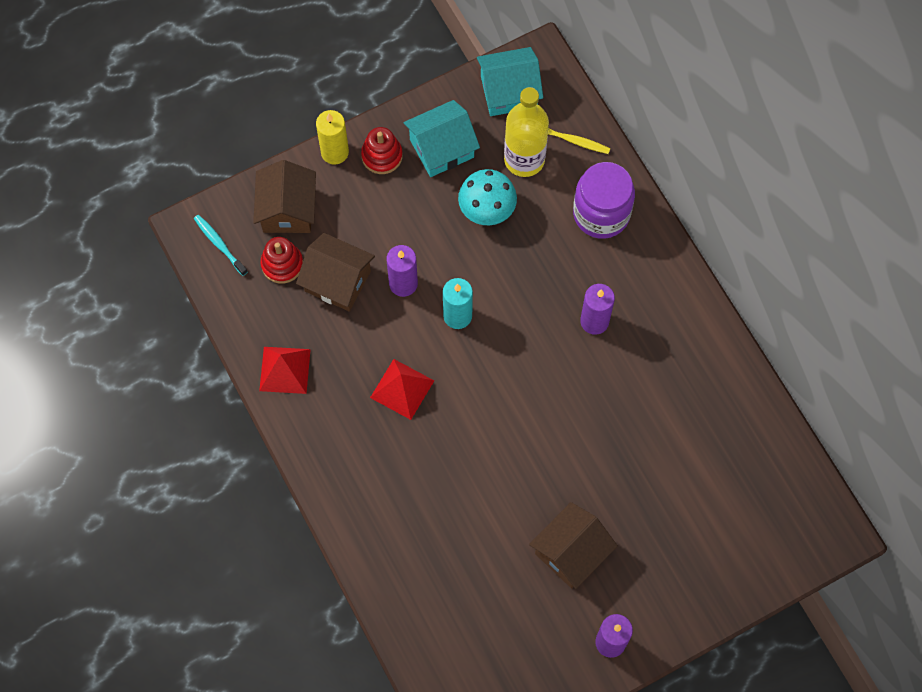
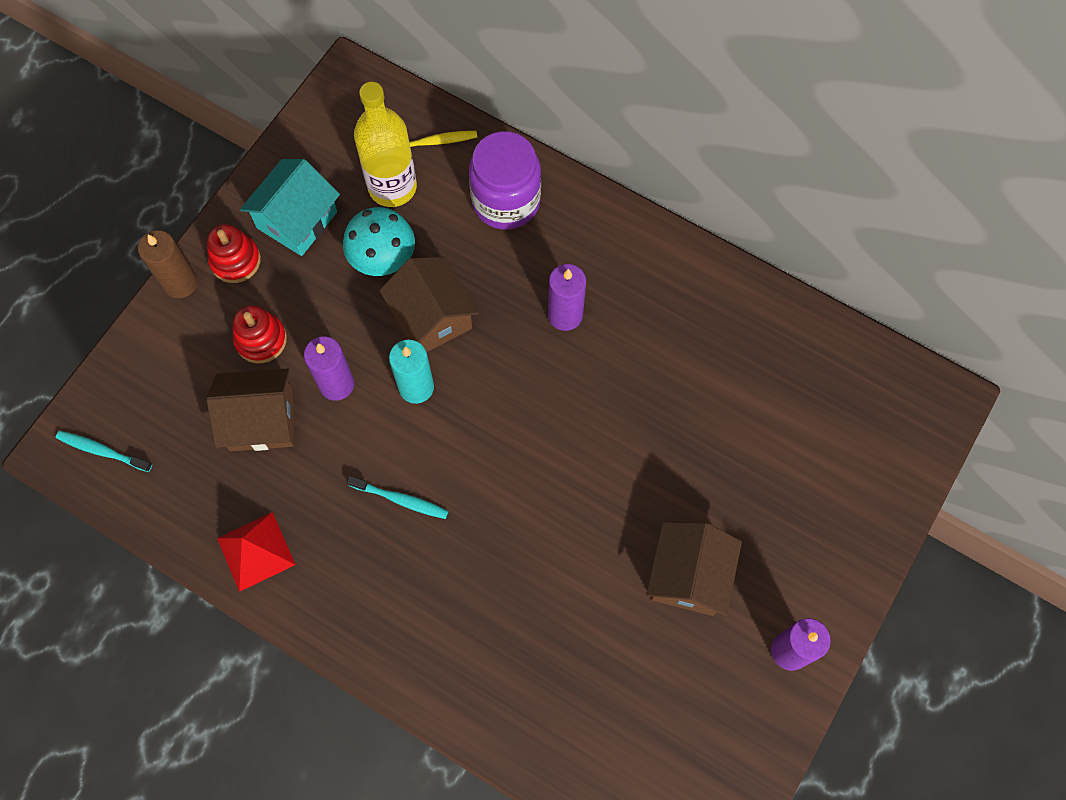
camera: 30 degrees left, 0 degrees up
(282, 264) = (187, 435): red stacking toy -> red stacking toy (261, 339)
(287, 210) = (161, 372): brown house -> brown house (432, 317)
(334, 152) = (180, 283): yellow candle -> brown candle
(402, 389) = (400, 499): red pyramid -> turquoise toothbrush
(509, 91) = (336, 126): turquoise house -> none

